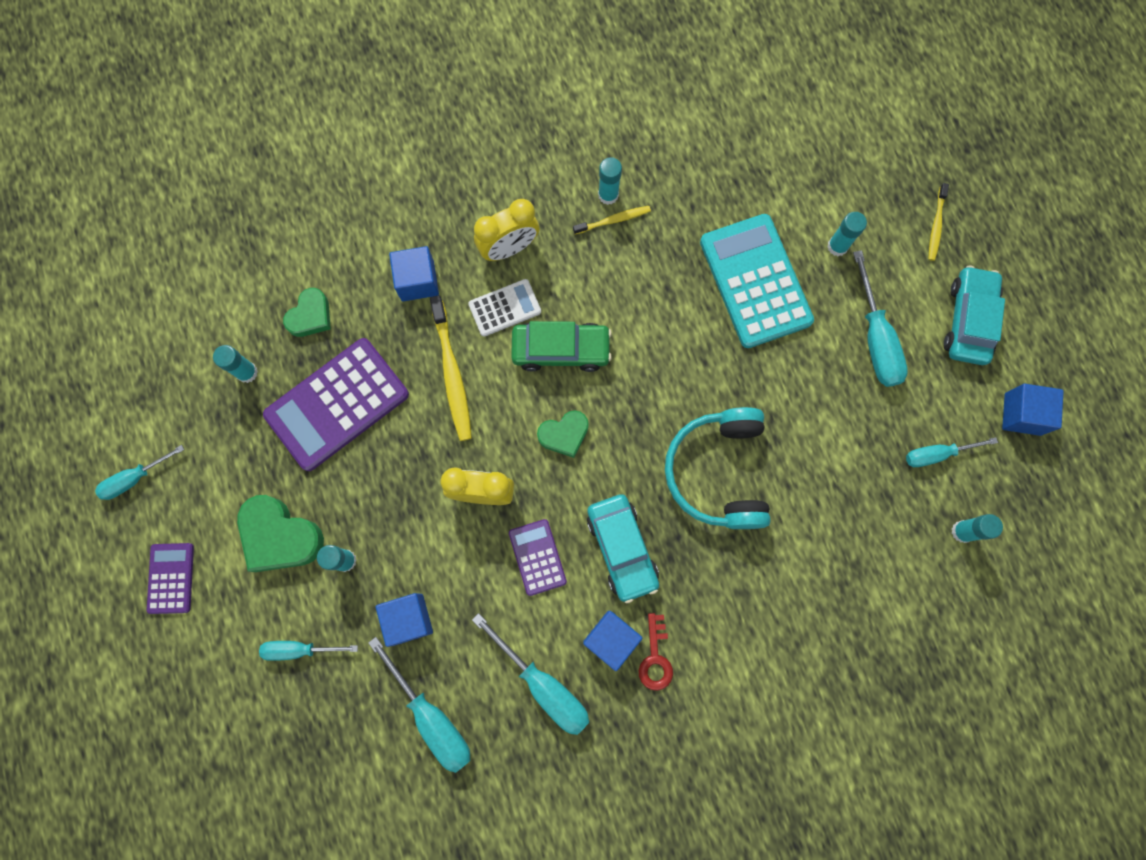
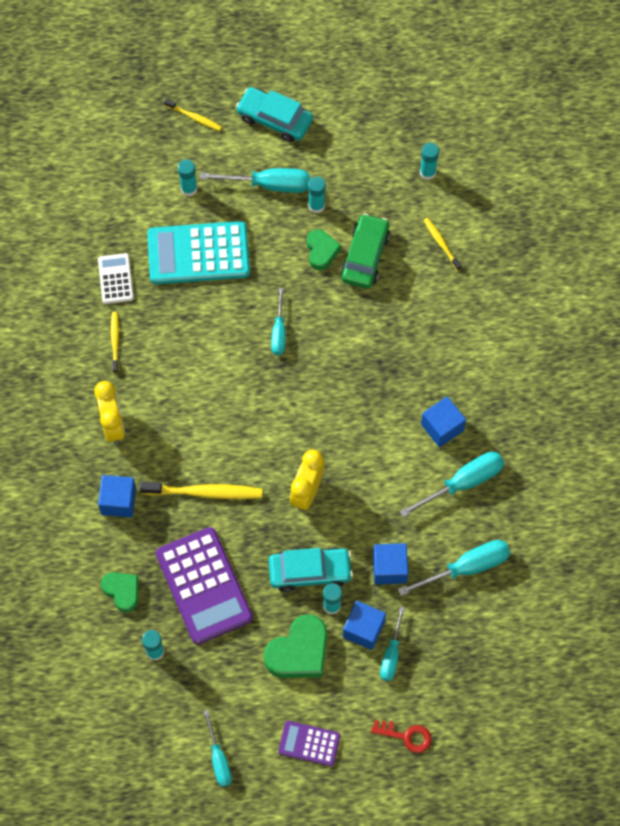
camera: 75 degrees left, 10 degrees down
(504, 308) = (162, 440): white calculator -> white calculator (115, 279)
(537, 557) = (367, 464): purple calculator -> none
(561, 349) = (210, 407): green car -> green car (365, 256)
(564, 434) = (278, 421): green heart -> green heart (321, 251)
(608, 195) = (92, 340): turquoise glue stick -> turquoise glue stick (316, 206)
(622, 548) = (377, 402): turquoise car -> turquoise car (310, 571)
(655, 658) = (463, 400): red key -> red key (406, 736)
(718, 472) = (339, 320): turquoise headphones -> none
(866, 575) = (441, 243): none -> yellow toothbrush
(937, 454) = (367, 171): turquoise screwdriver -> turquoise screwdriver (279, 332)
(1022, 414) = (354, 107): blue cube -> blue cube (363, 629)

